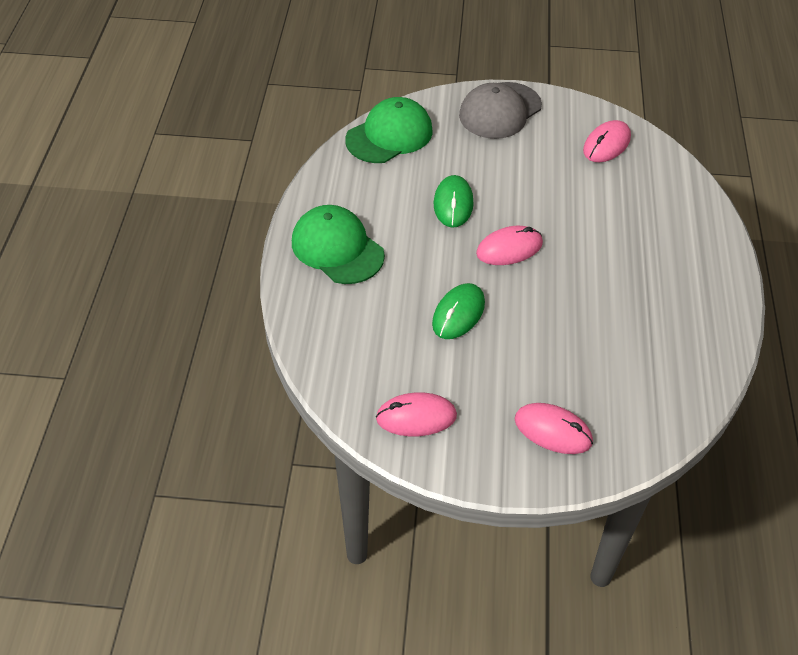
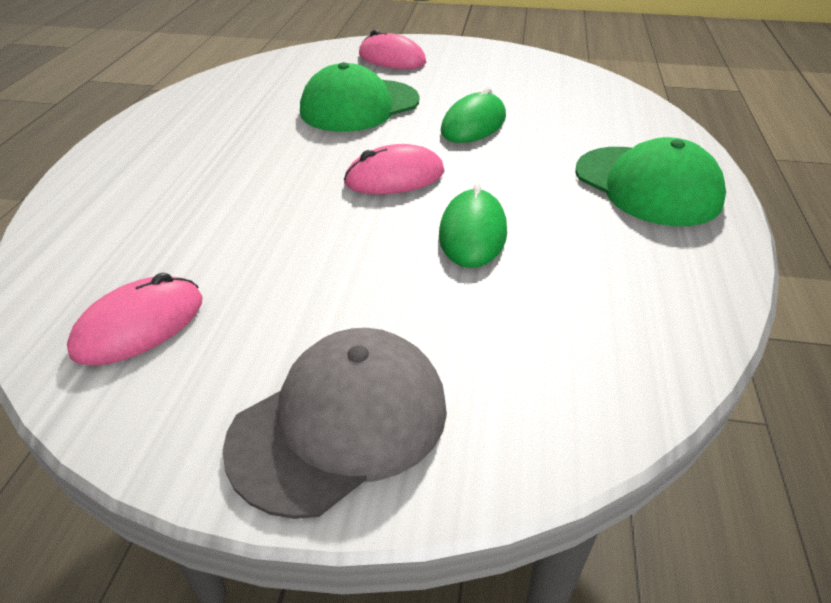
camera: 175 degrees left, 10 degrees down
(389, 135) = (610, 367): green cap -> green cap (359, 106)
(416, 417) = (519, 68): pink mouse -> none

